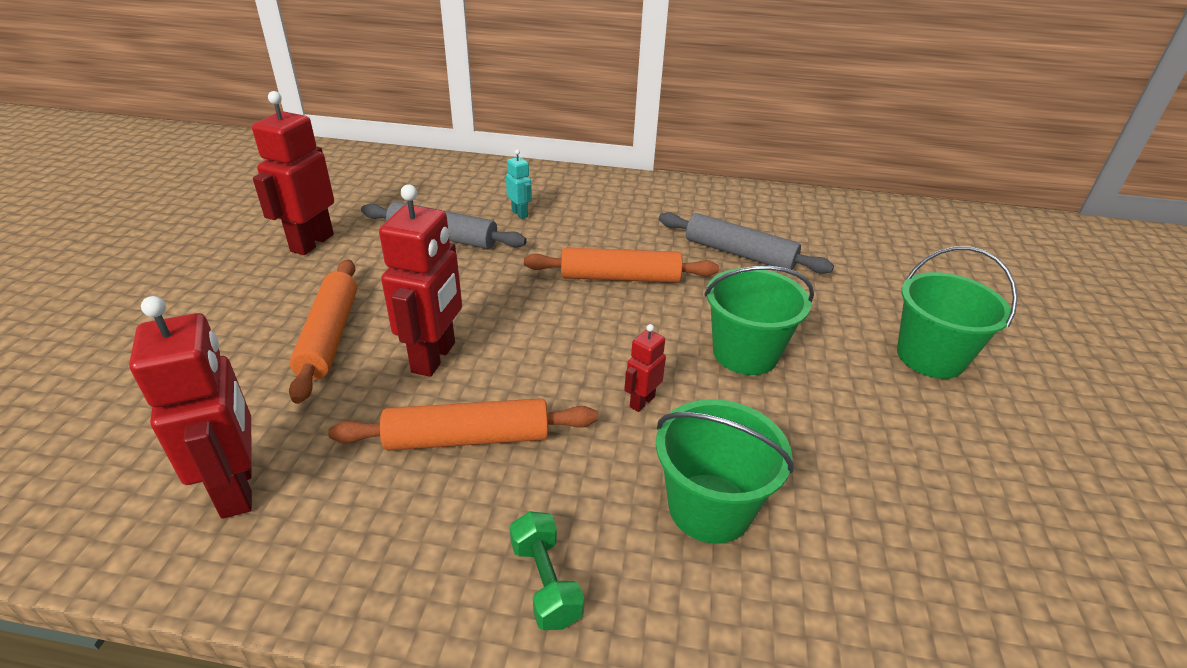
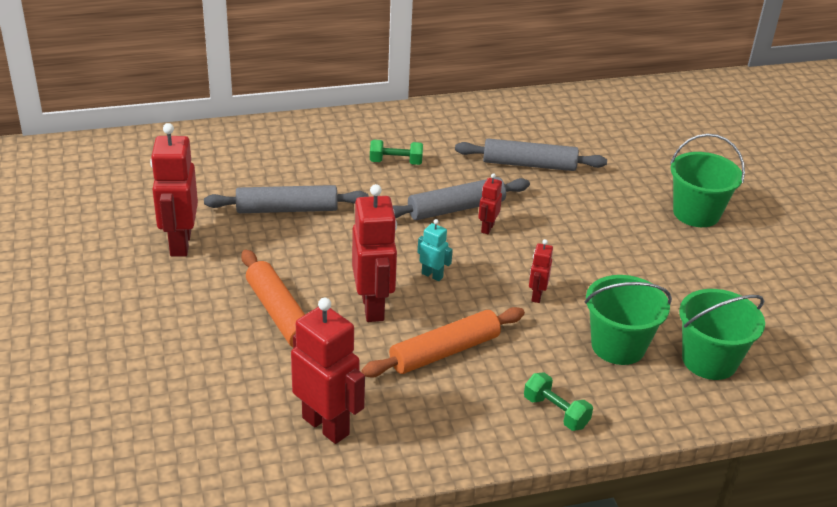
camera: 25 degrees left, 0 degrees up
(520, 214) = (331, 171): turquoise robot -> turquoise robot (432, 275)
(592, 220) = (396, 162): none -> green dumbbell
(620, 277) = (456, 208): orange rolling pin -> grey rolling pin
(640, 306) = (487, 228): none -> red robot
(745, 353) = (581, 243): green bucket -> green bucket (709, 360)

